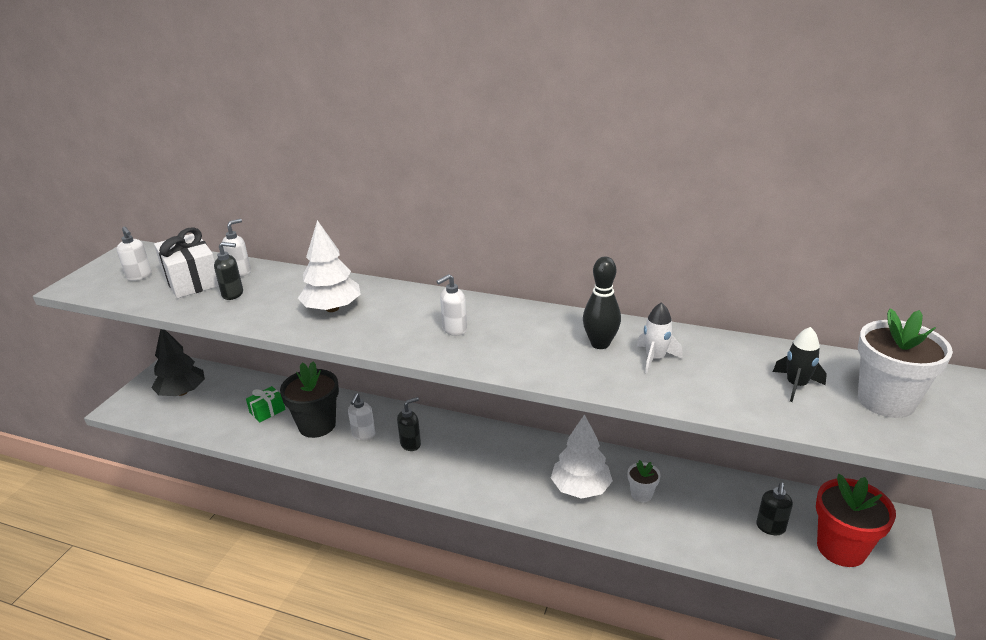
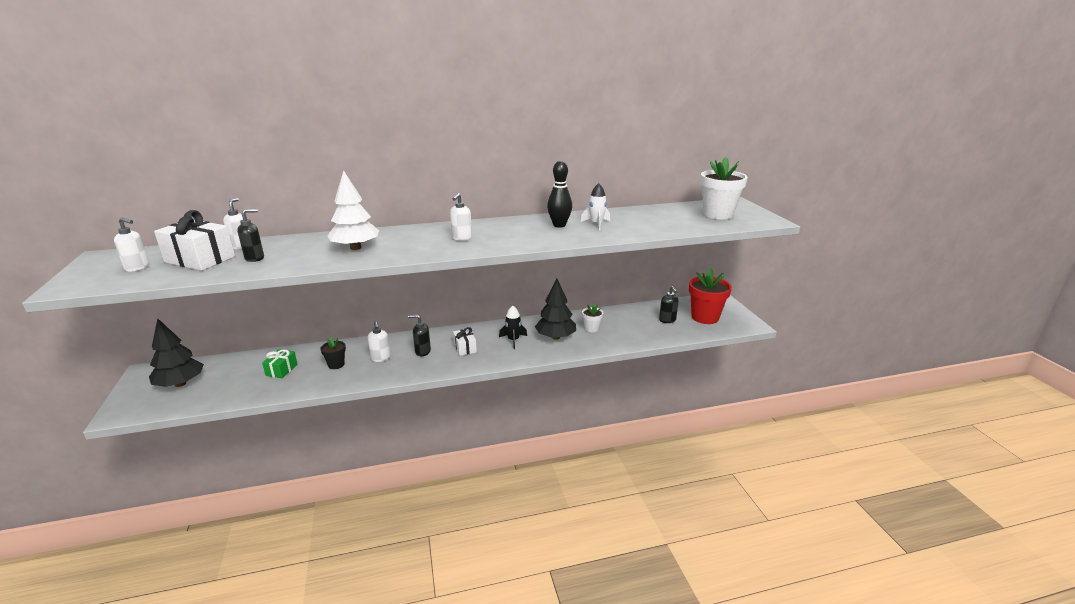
camera: 35 degrees left, 5 degrees down
(317, 425) = (336, 365): black flower pot -> black flower pot, size x0.51
(411, 444) = (422, 352): black soap dispenser -> black soap dispenser turned 105 degrees counterclockwise
(459, 458) = (465, 348): none -> white gift
(580, 488) = (555, 337): white tree -> black tree
(796, 385) = (675, 218): black rocket -> black rocket (513, 340)

